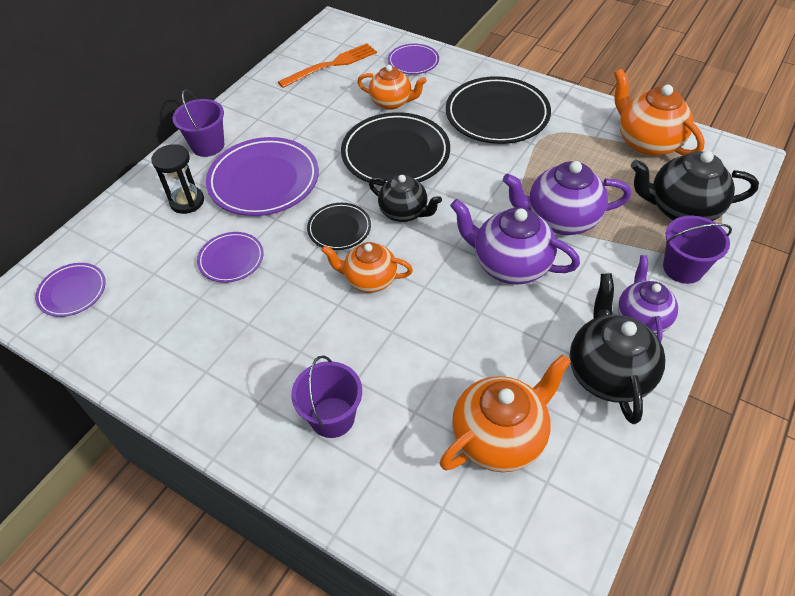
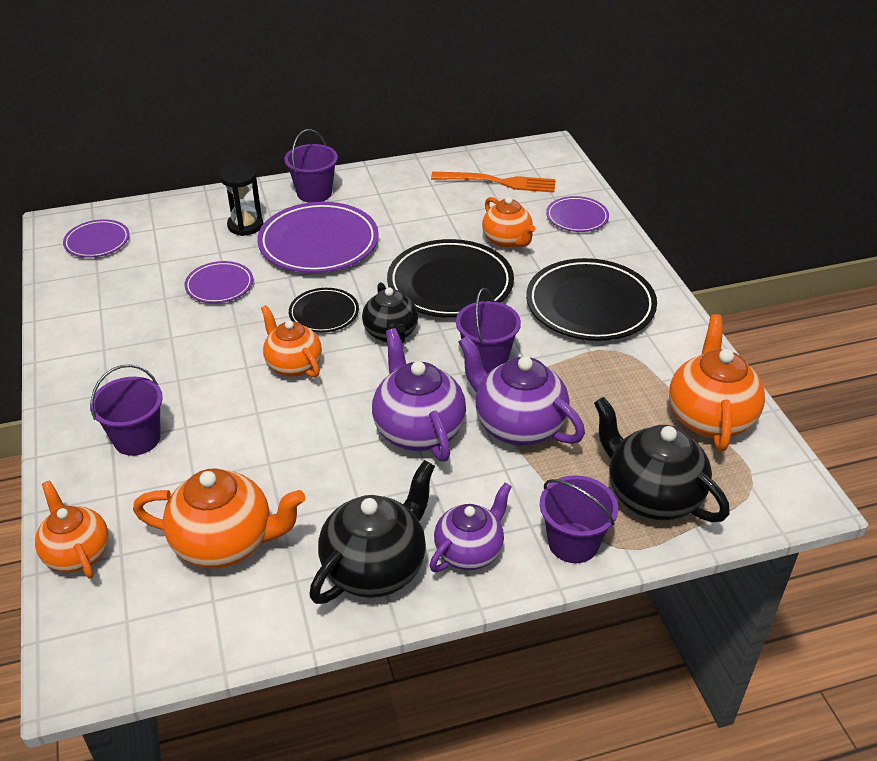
camera: 40 degrees right, 10 degrees down
(411, 536) = (77, 553): none -> orange teapot
(485, 189) = (486, 359): none -> purple bucket

